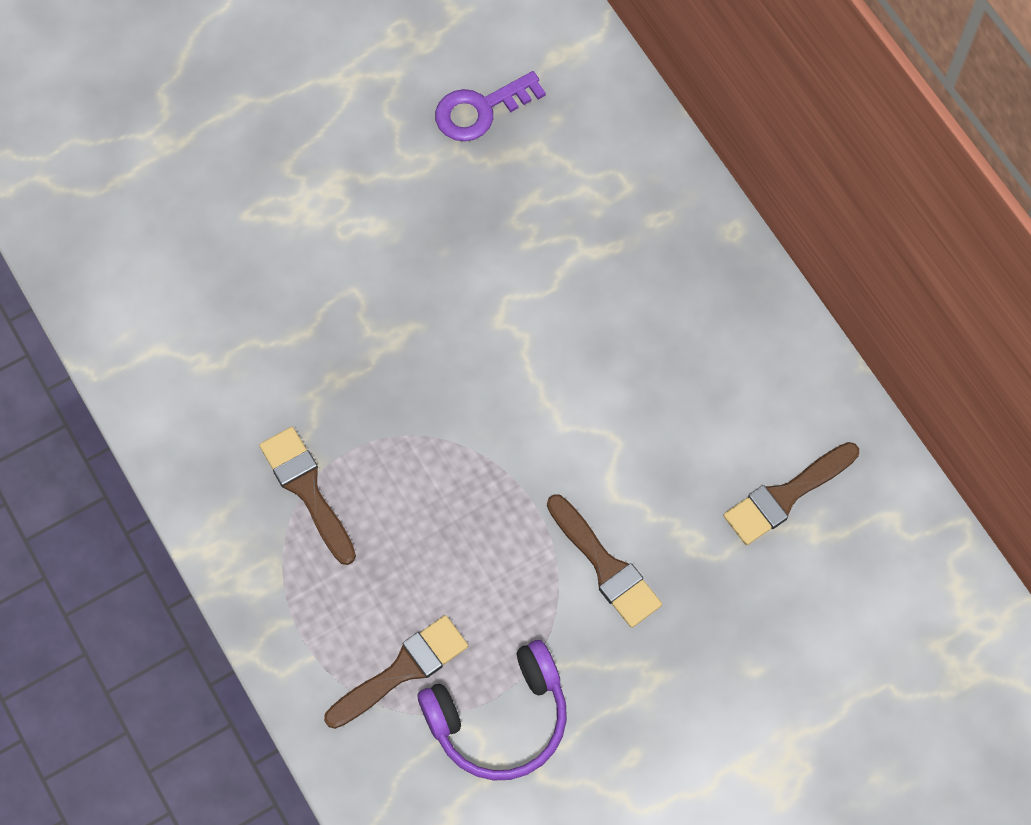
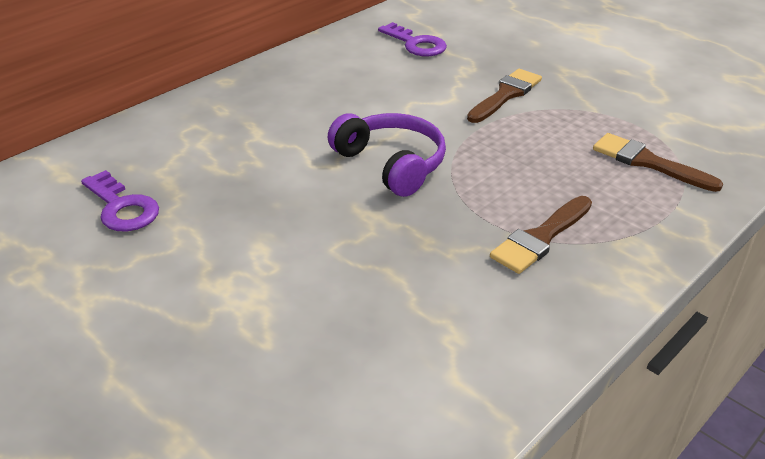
camera: 105 degrees left, 30 degrees down
(499, 718) = (643, 118): purple headphones -> purple headphones (391, 164)
(786, 496) = (416, 44): brown brush -> purple key

